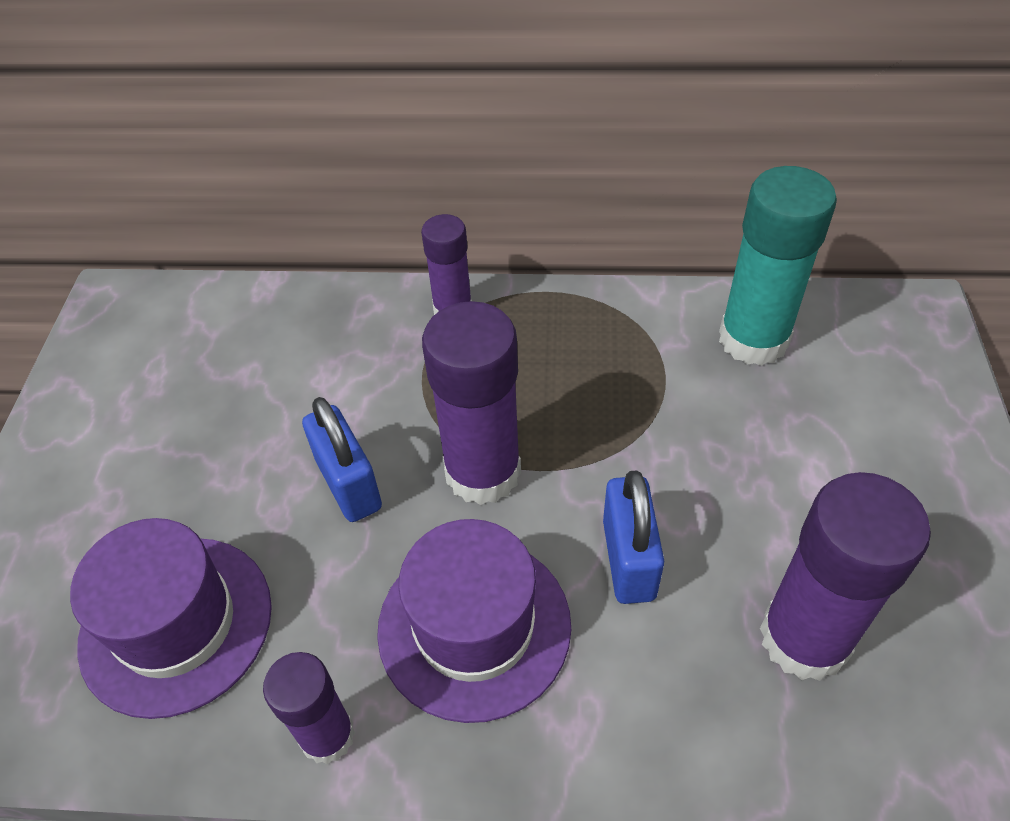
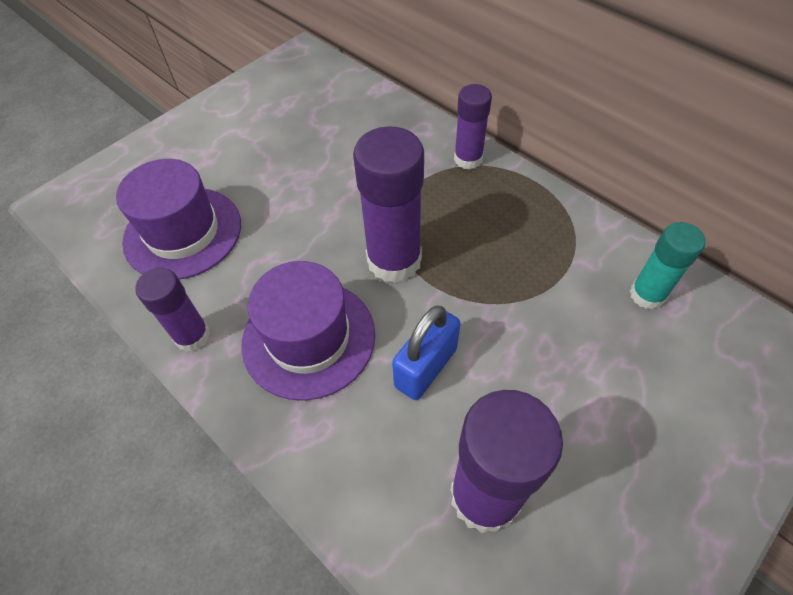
camera: 40 degrees right, 5 degrees up
(349, 484) = (320, 219): blue padlock -> none
(753, 339) = (647, 295): turquoise glue stick -> turquoise glue stick, size x0.60

